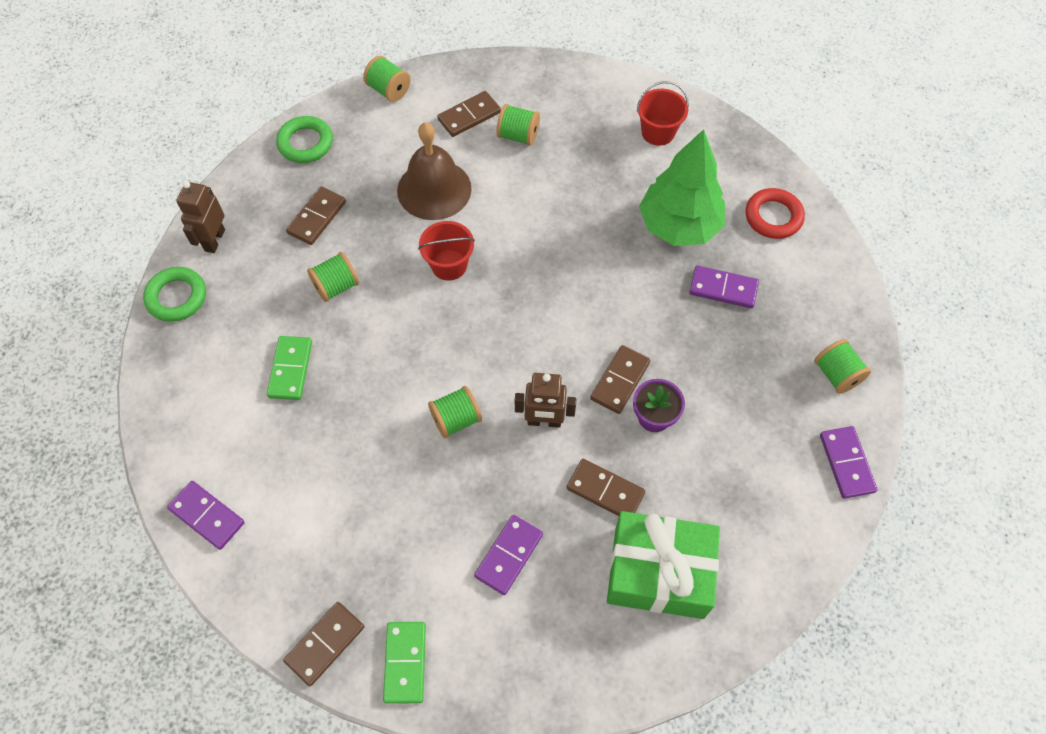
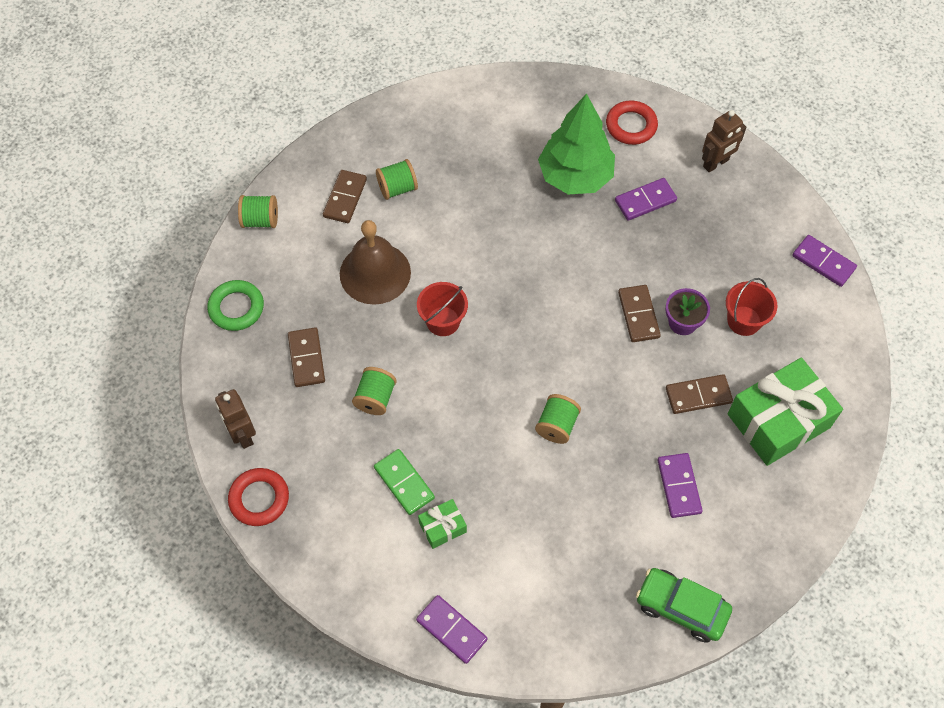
camera: 40 degrees left, 0 degrees up
(177, 297) = (259, 499): green ring -> red ring
(207, 516) = (451, 630): purple domino -> purple domino turned 45 degrees clockwise
(283, 428) = (442, 527): none -> green gift
(325, 644) = (619, 641): brown domino -> none
(405, 662) = (681, 608): green domino -> green car
(544, 421) = (616, 380): brown robot -> brown robot (716, 163)
(658, 132) = (496, 116): red bucket -> red bucket (744, 321)
(836, 374) = (766, 208): green spool -> none

